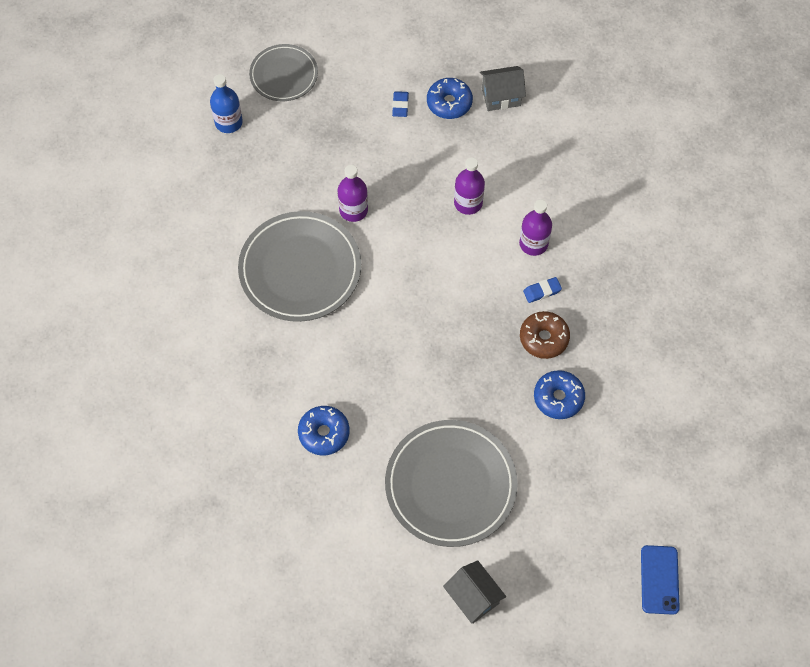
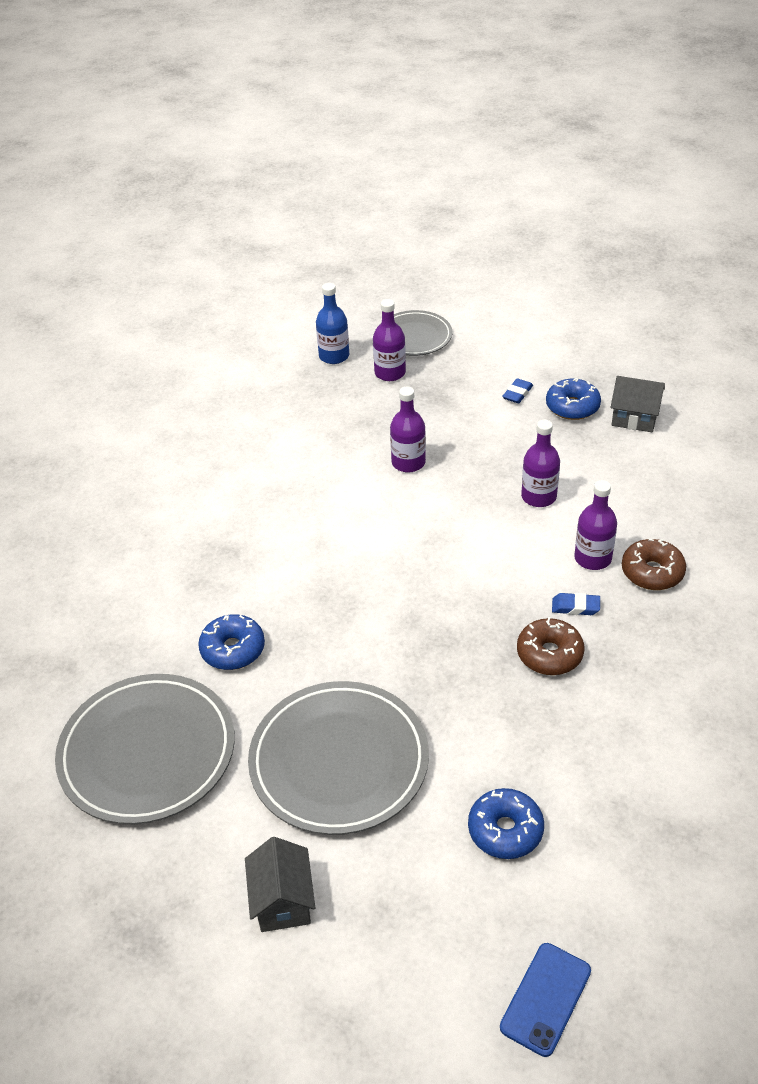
camera: 30 degrees right, 20 degrees down
(286, 123) = (390, 373): none -> purple bottle
(300, 269) = (316, 493): grey plate -> grey plate (147, 752)
(558, 398) = (530, 722): blue donut -> blue donut (505, 830)
(579, 238) = (652, 572): none -> brown donut

